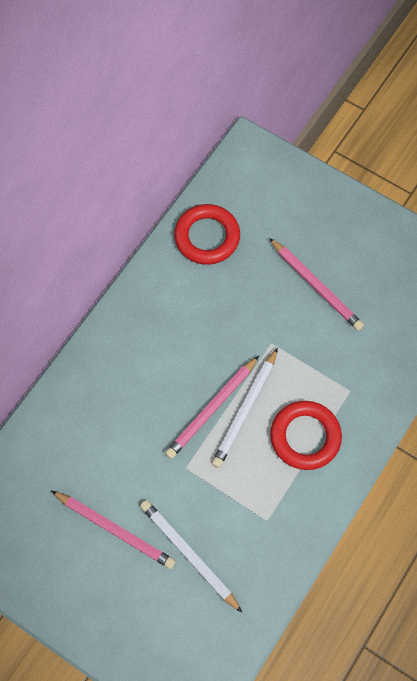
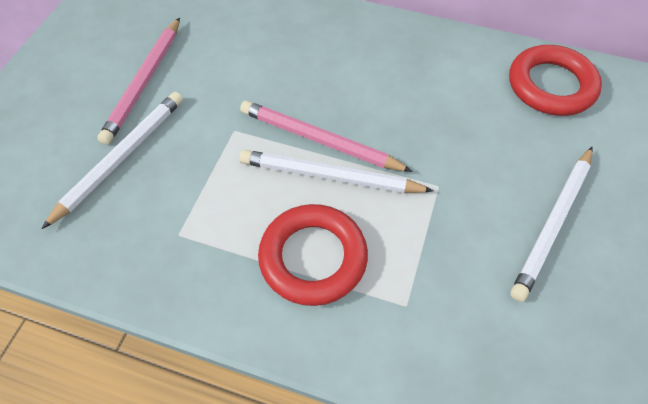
camera: 75 degrees right, 10 degrees down
(316, 286) = (553, 223): pink pencil -> white pencil

